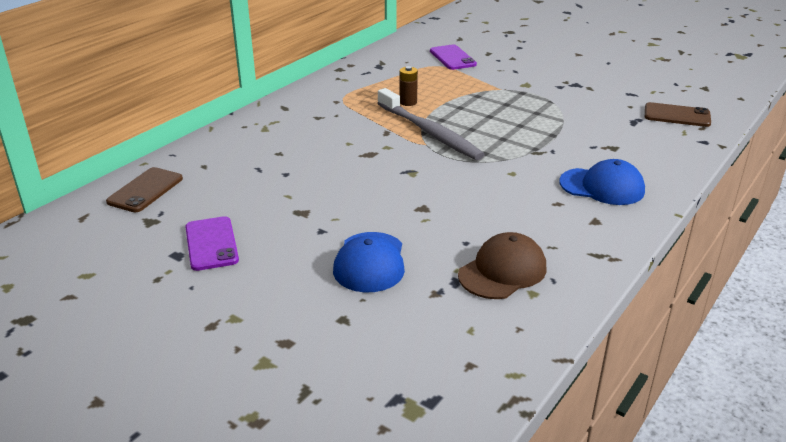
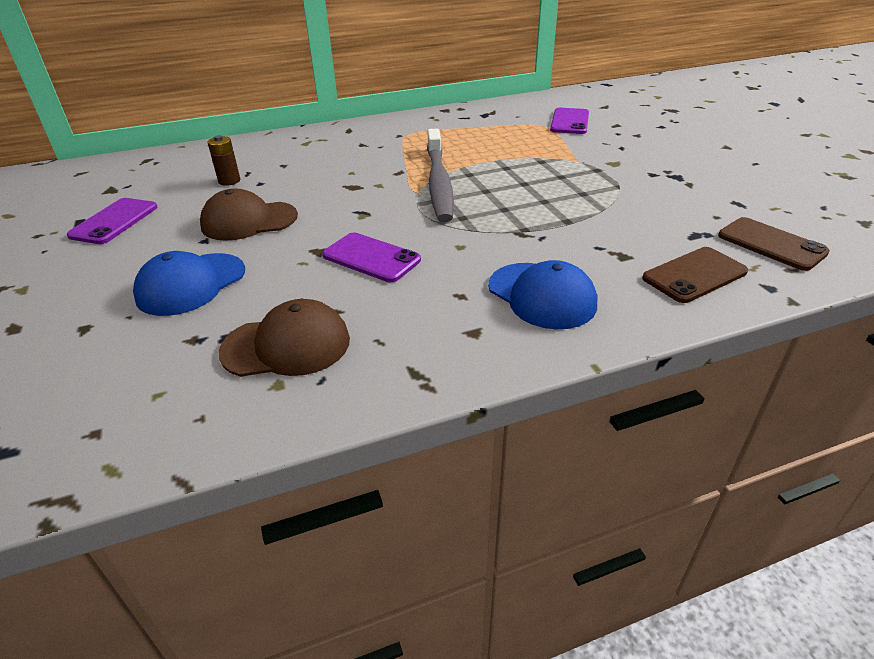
camera: 35 degrees right, 5 degrees up
(145, 190) = (147, 166): brown phone -> brown phone (694, 275)
(332, 205) = (249, 221): none -> brown cap
(408, 102) = (461, 151): brown battery -> brown battery (229, 181)
(467, 200) = (371, 258): none -> purple phone

